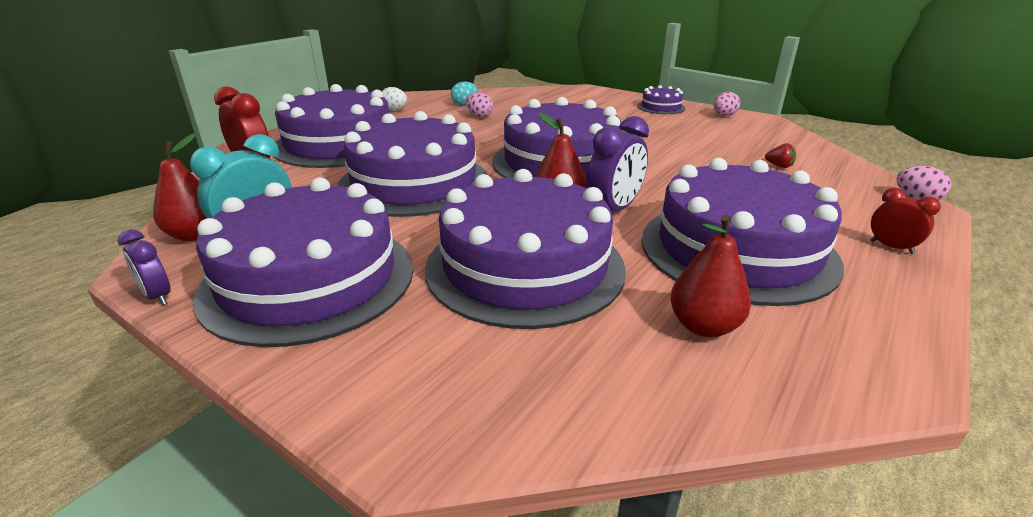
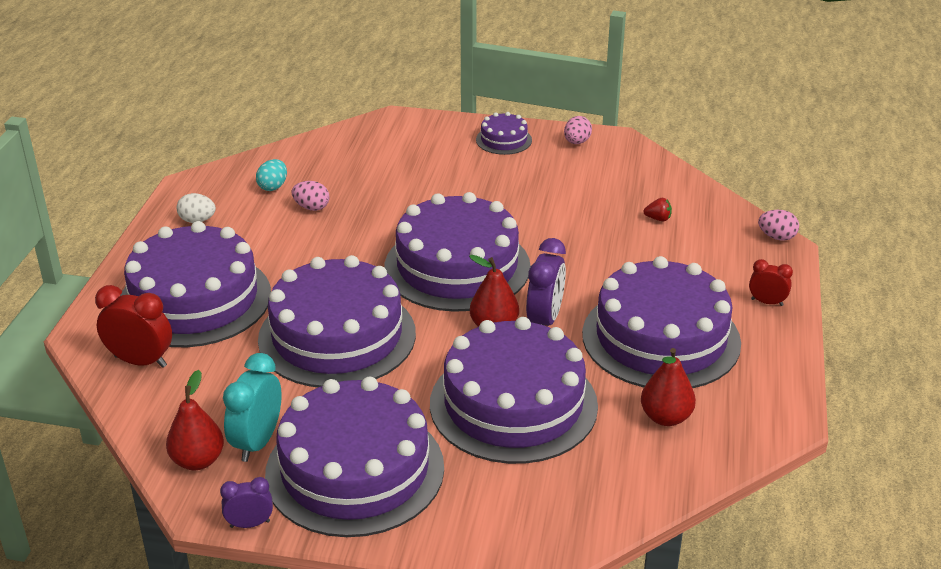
camera: 25 degrees left, 5 degrees up
(158, 296) = (250, 524): purple clock -> purple clock turned 150 degrees clockwise

